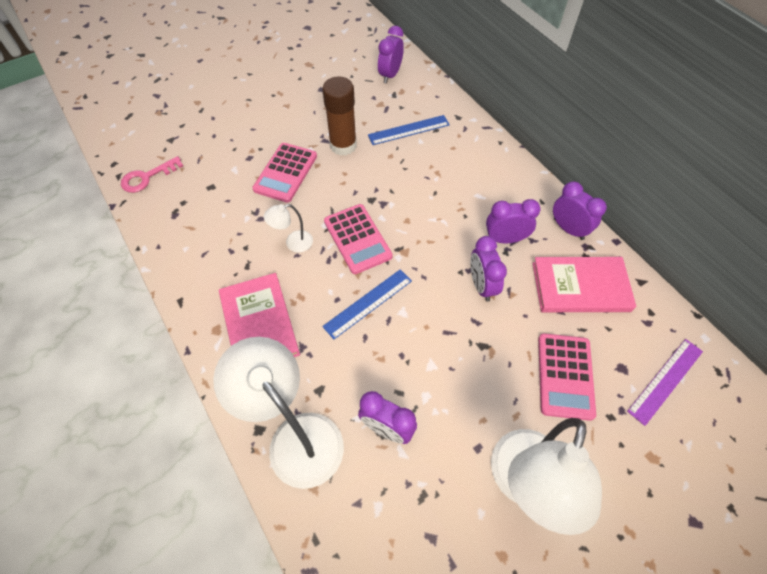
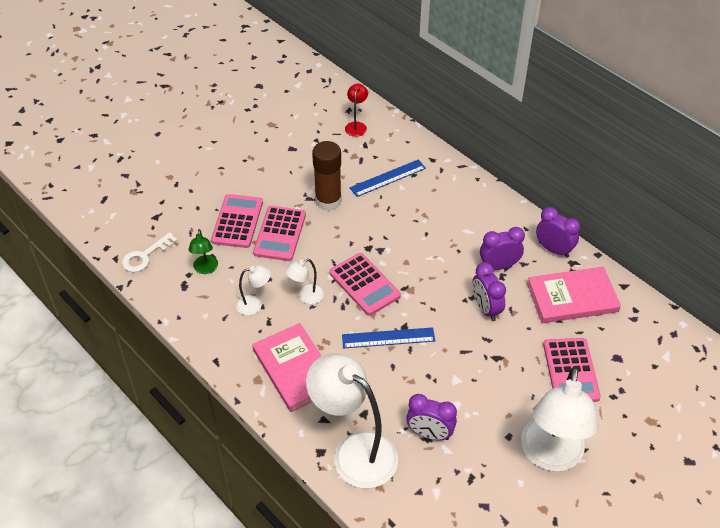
camera: 10 degrees left, 10 degrees down
(147, 177) = (145, 256): pink key -> white key
(201, 199) = (205, 269): none -> green lamp
(238, 244) = (254, 304): none -> white lamp
(247, 154) = (237, 221): none -> pink calculator
(368, 303) = (388, 338): blue ruler -> blue ruler turned 45 degrees clockwise
(390, 75) = (356, 126): purple clock -> red lamp
(665, 381) = (654, 362): purple ruler -> none

